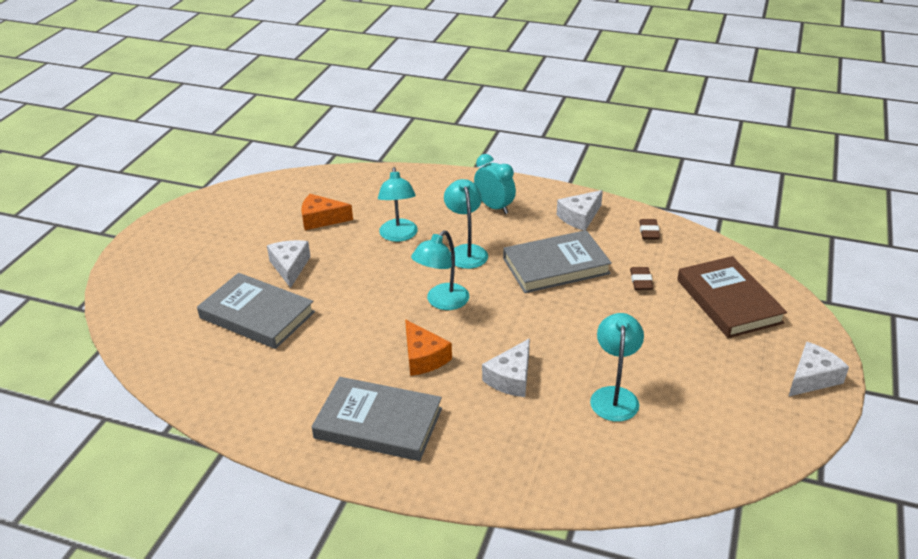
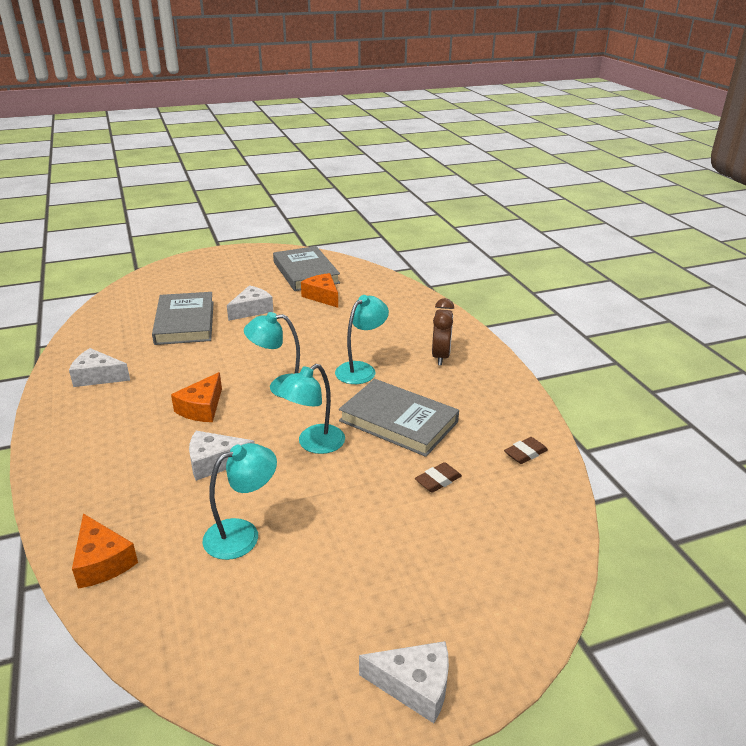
camera: 50 degrees right, 5 degrees down
(378, 423) = (105, 422): grey book -> grey book (306, 272)
(399, 236) = (343, 333): turquoise lamp -> turquoise lamp (314, 444)
(494, 207) = (440, 356): turquoise clock -> brown clock
(580, 217) = (490, 404): white cheese -> white cheese (97, 377)
(580, 482) = (102, 562): none -> orange cheese
(729, 301) = (479, 556): brown book -> none

